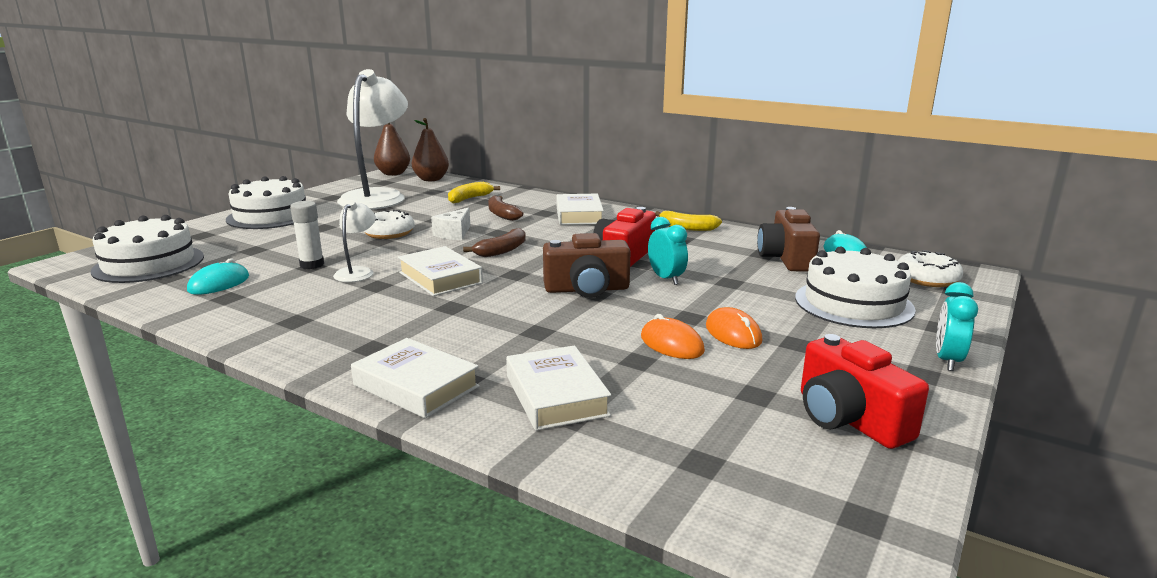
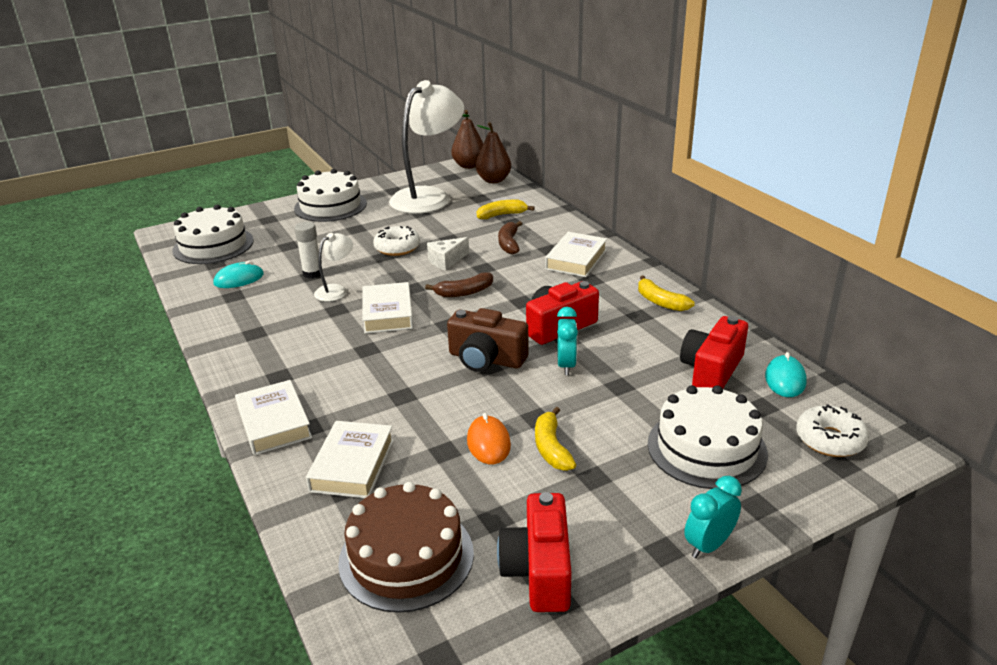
camera: 30 degrees right, 10 degrees up
(714, 449) = (406, 557): none -> brown cake
(733, 333) = (551, 448): orange mouse -> yellow banana
(786, 258) = (711, 370): brown camera -> red camera

